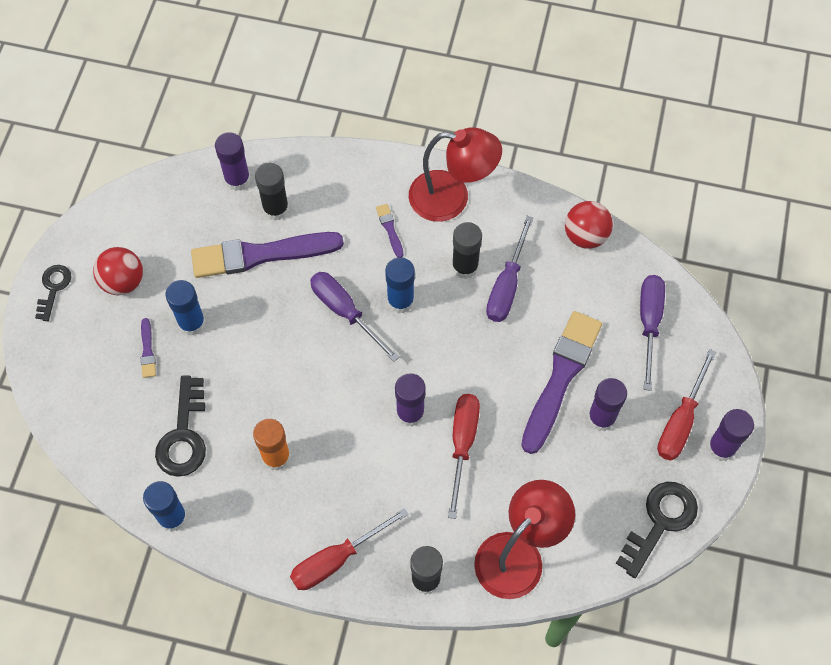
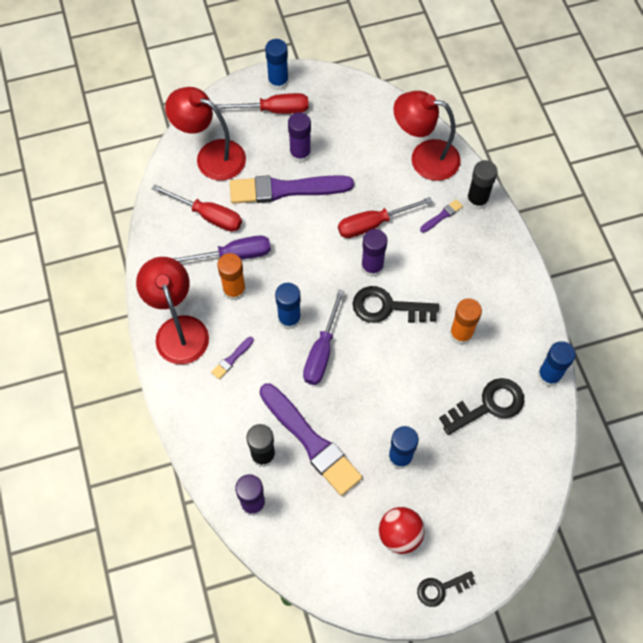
camera: 120 degrees left, 0 degrees up
(147, 351) = (443, 475): purple brush -> purple brush (442, 216)
(336, 559) = (502, 257): red screwdriver -> red screwdriver (208, 215)
(465, 267) = (234, 290): black glue stick -> orange glue stick
(585, 236) = (161, 224): red ball -> none
(649, 323) = (211, 156): purple screwdriver -> red lamp
(660, 522) = (351, 94): black key -> black key (388, 307)
(721, 447) = (278, 82): purple glue stick -> blue glue stick

